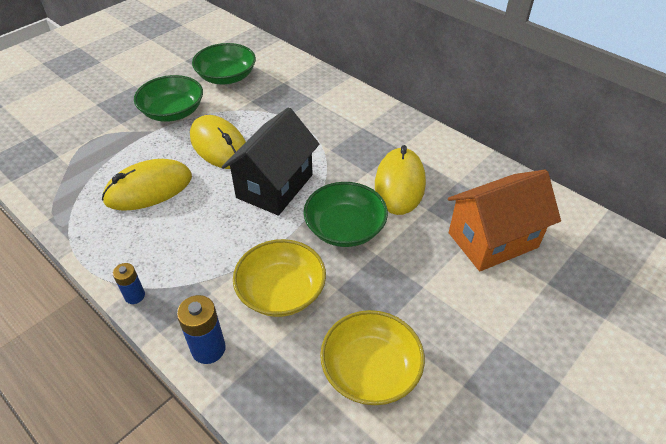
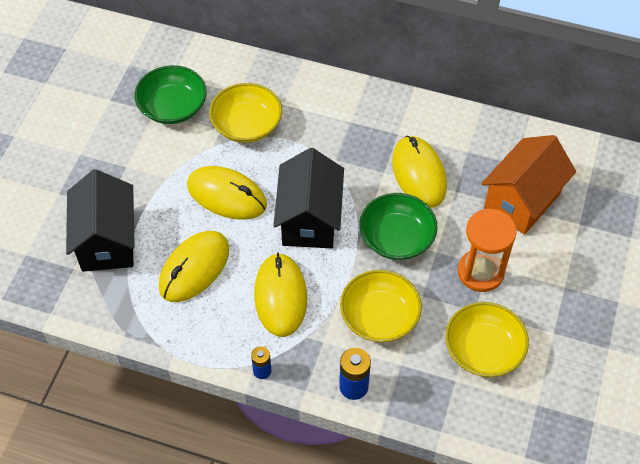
camera: 25 degrees left, 10 degrees up
(100, 146) = (107, 241): none -> black house
(173, 112) = (149, 173): green bowl -> none
(202, 238) = (280, 296): none -> yellow mouse
(274, 104) = (247, 125): none -> yellow bowl
(412, 289) = (480, 272): none -> orange hourglass

